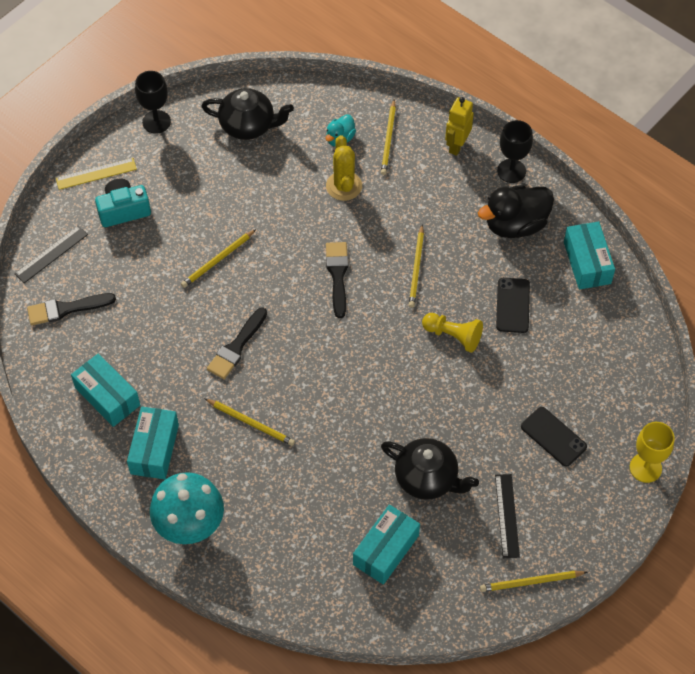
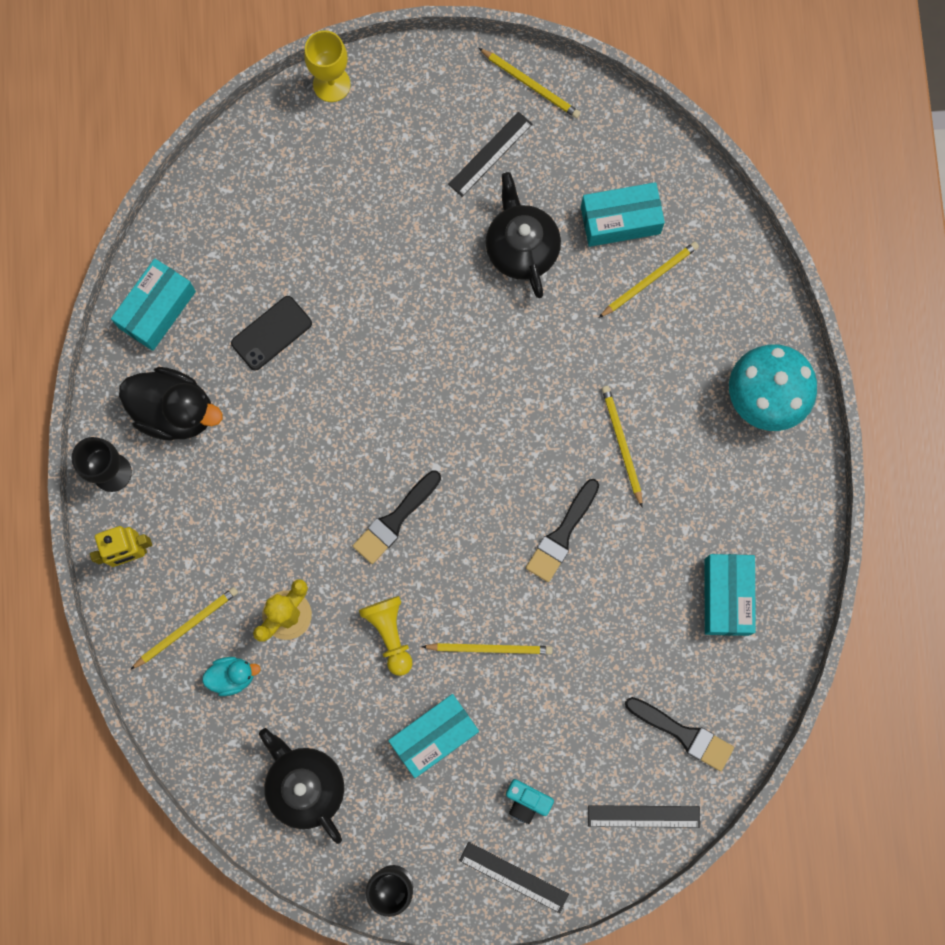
camera: 135 degrees left, 20 degrees up
(96, 173) = (513, 877): yellow ruler -> black ruler
(123, 210) = (527, 801): turquoise camera -> turquoise camera, size x0.66
(154, 449) = (730, 501): turquoise box -> turquoise box (434, 736)
(236, 347) = (562, 535): black brush -> black brush turned 135 degrees clockwise
(416, 268) = (315, 456): yellow pencil -> yellow pencil (649, 279)
(453, 336) = (357, 355): yellow pawn -> yellow pawn (390, 633)
(553, 437) = (376, 182): black phone -> none

